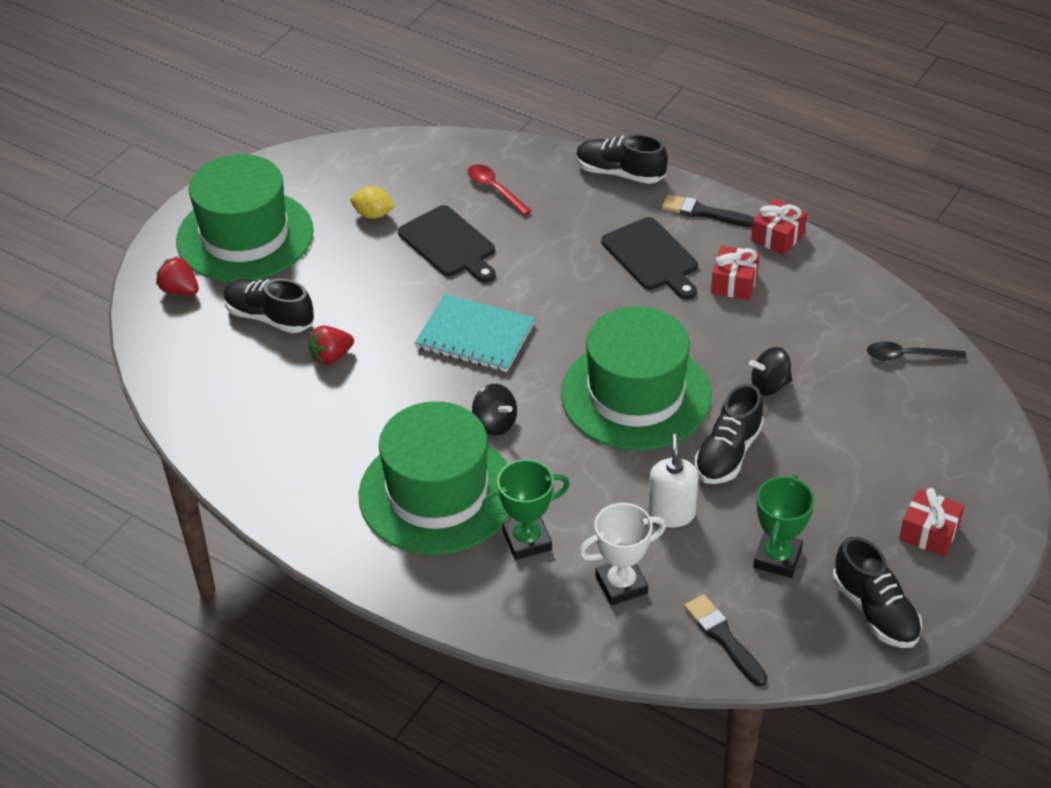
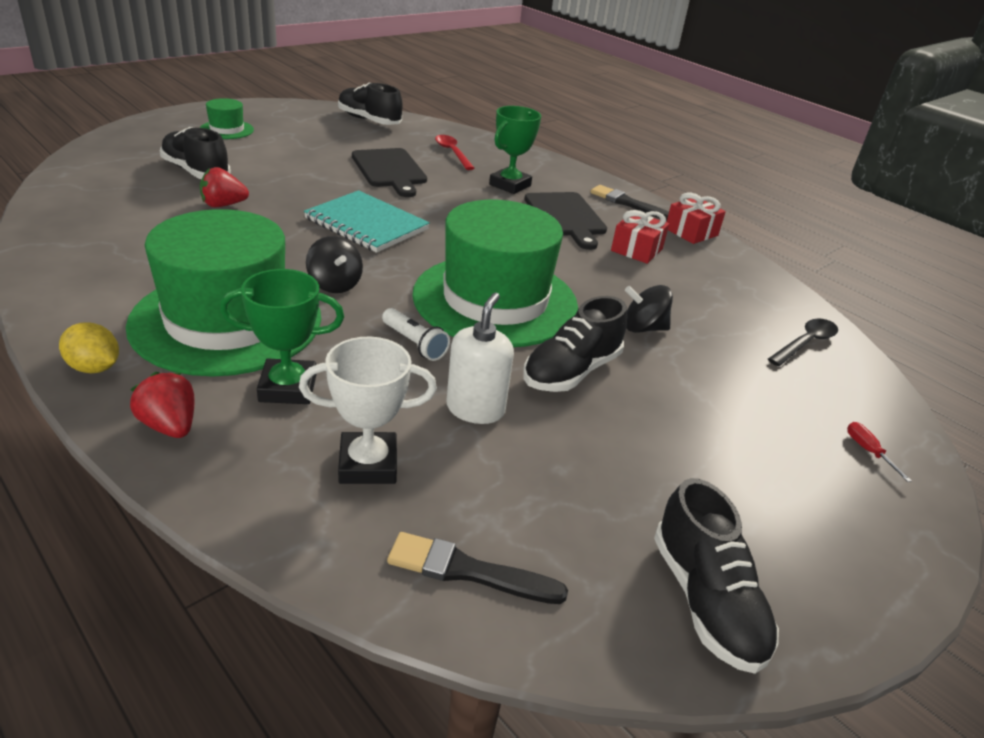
camera: 10 degrees right, 10 degrees down
(180, 290) = (141, 142): red strawberry -> red strawberry (170, 426)
(245, 236) = (227, 129): green hat -> green hat, size x0.43
(373, 214) = (341, 142): yellow lemon -> yellow lemon (94, 368)
(595, 466) = (414, 343): none -> white flashlight
(619, 173) = (564, 168): black shoe -> black shoe (369, 120)
(723, 638) = (468, 571): black brush -> black brush turned 60 degrees counterclockwise
(777, 558) = (587, 492): green trophy -> green trophy (510, 185)
(907, 356) = (805, 343): black spoon -> black spoon turned 120 degrees clockwise
(929, 532) = (805, 520): red gift -> none
(968, 457) = (868, 451): none -> red screwdriver

